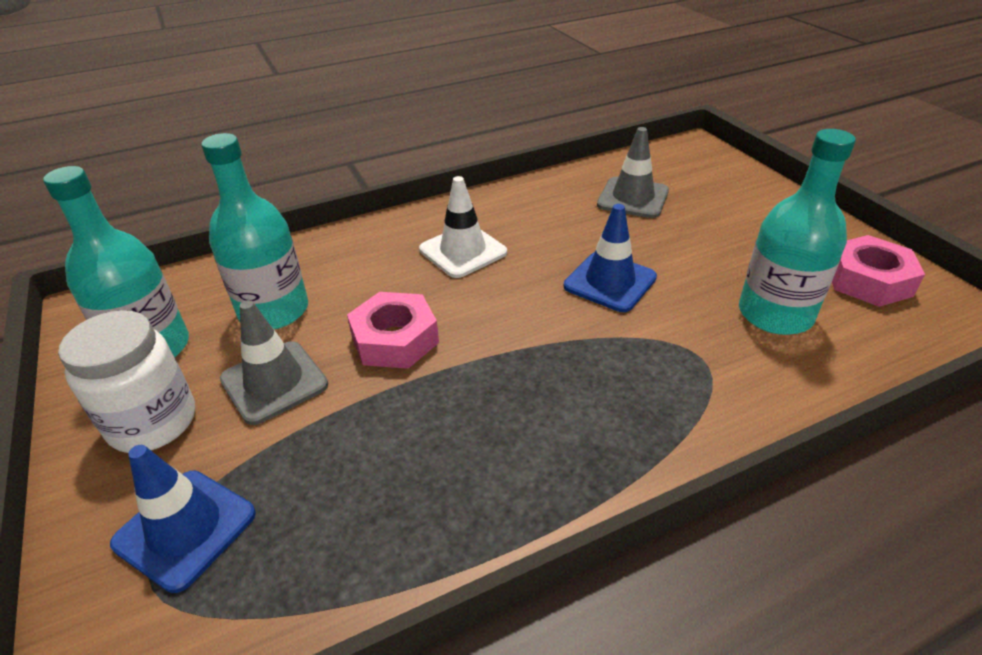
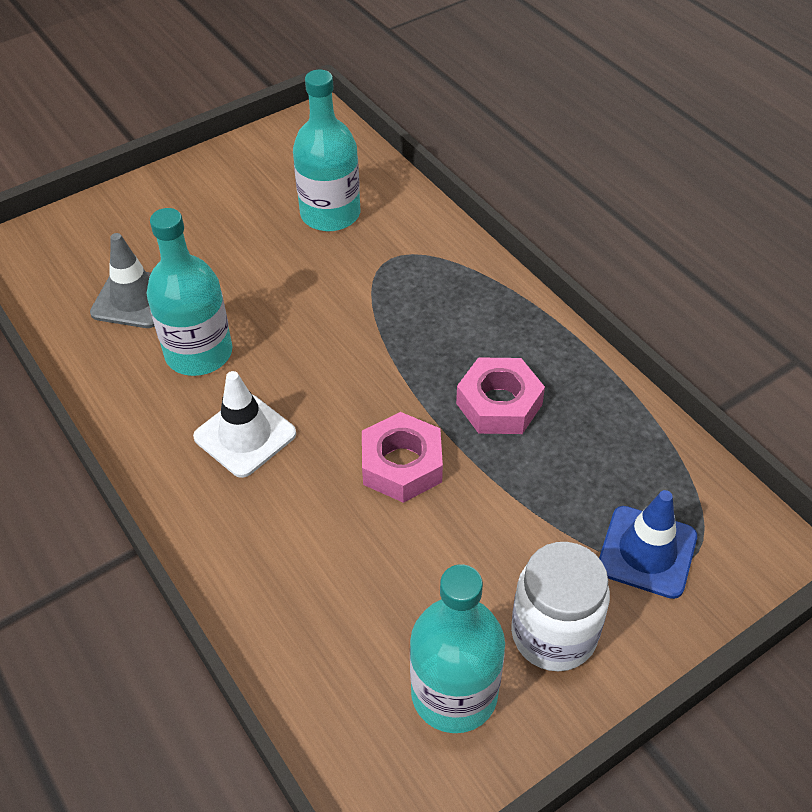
camera: 100 degrees left, 10 degrees up
(274, 311) = (372, 590): turquoise bottle -> turquoise bottle (199, 353)
(274, 382) = (479, 548): grey traffic cone -> none
(610, 282) = (294, 313): blue traffic cone -> none
(868, 280) = (279, 159): pink nut -> pink nut (499, 404)

